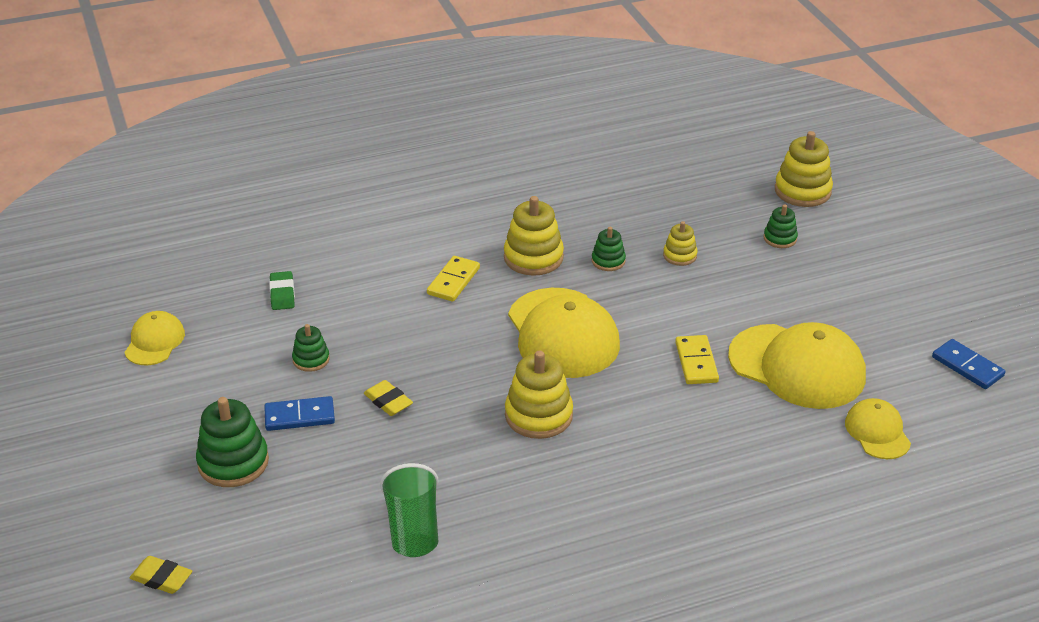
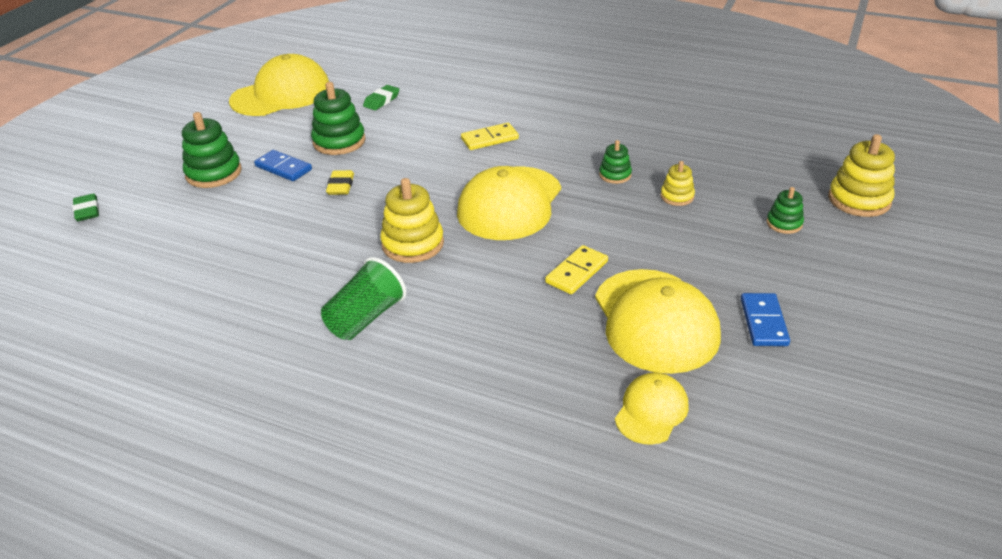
camera: 45 degrees right, 0 degrees up
(154, 342) = (281, 94): yellow cap -> yellow cap, size x1.91
(161, 578) = (87, 211): yellow eraser -> green eraser
(311, 359) = (339, 141): green stacking toy -> green stacking toy, size x1.77
(413, 528) = (235, 264): green cup -> green cup (365, 318)
(533, 257) = (564, 149): yellow stacking toy -> none
(967, 366) = (826, 413): blue domino -> blue domino (764, 322)

